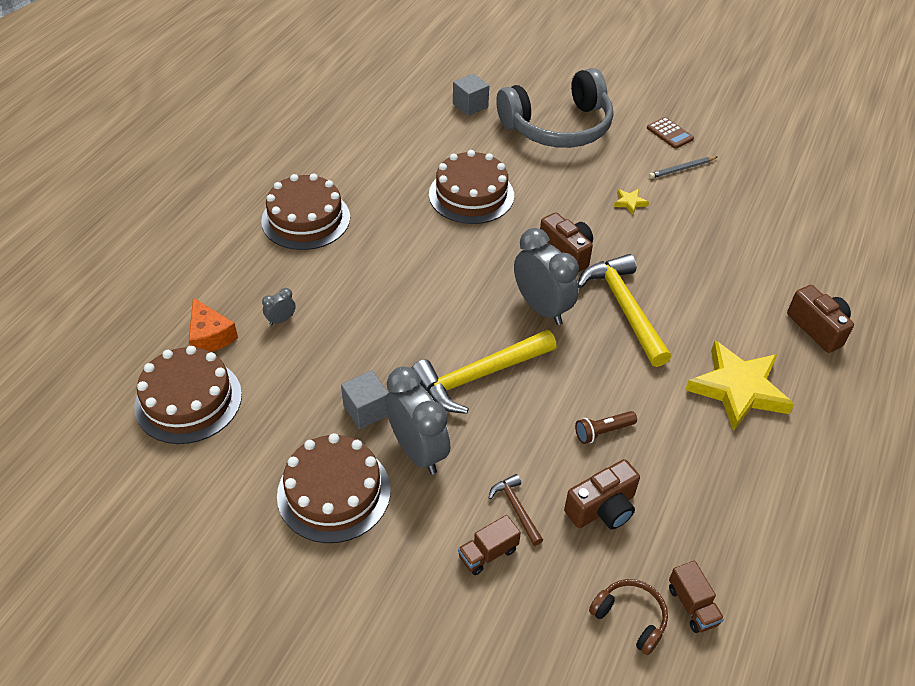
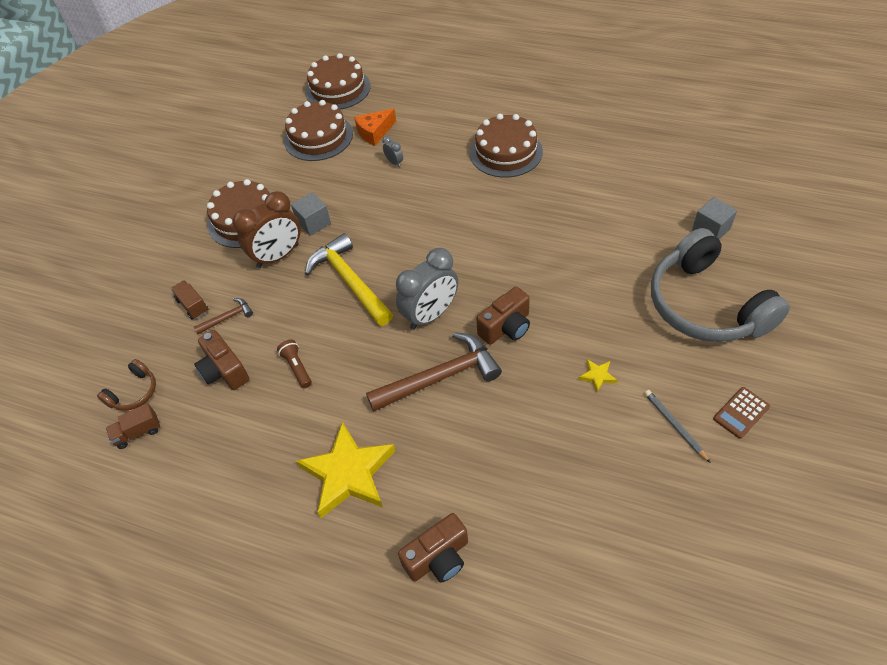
camera: 90 degrees right, 5 degrees up
(418, 451) = (278, 256): grey clock -> brown clock
(471, 195) = (569, 248): brown cake -> brown cake (338, 89)
(624, 308) = (440, 377): yellow hammer -> brown hammer

